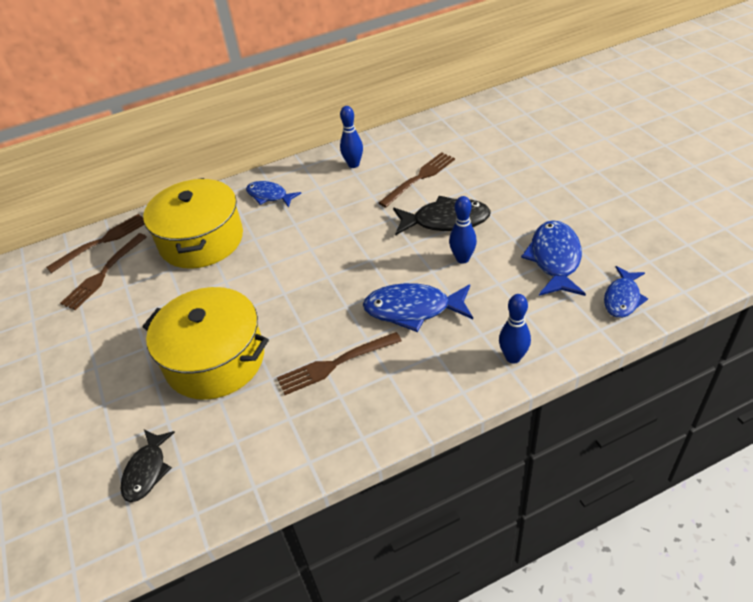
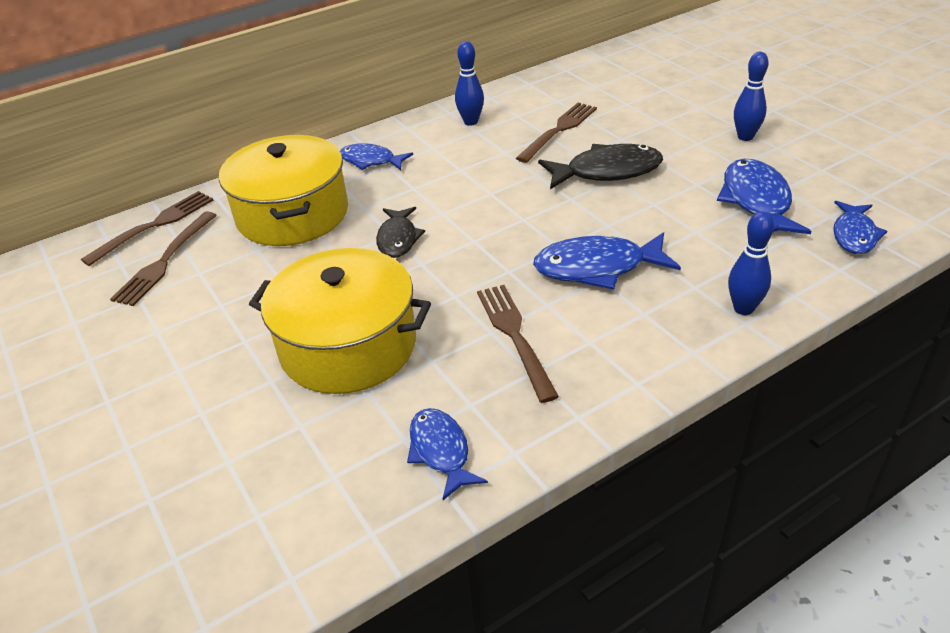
camera: 10 degrees left, 5 degrees down
(147, 471) = (285, 488): black fish -> black fish (398, 239)
(258, 454) = (441, 451): none -> blue fish
(335, 364) = (515, 336): brown fork -> brown fork turned 105 degrees clockwise
(462, 259) = (642, 209): blue bowling pin -> blue bowling pin (745, 137)

